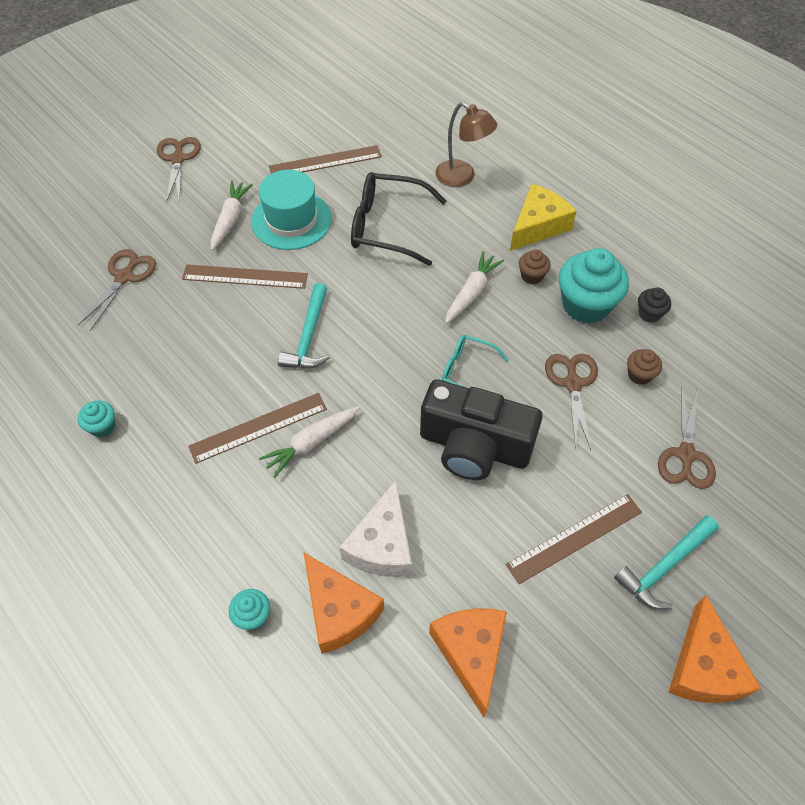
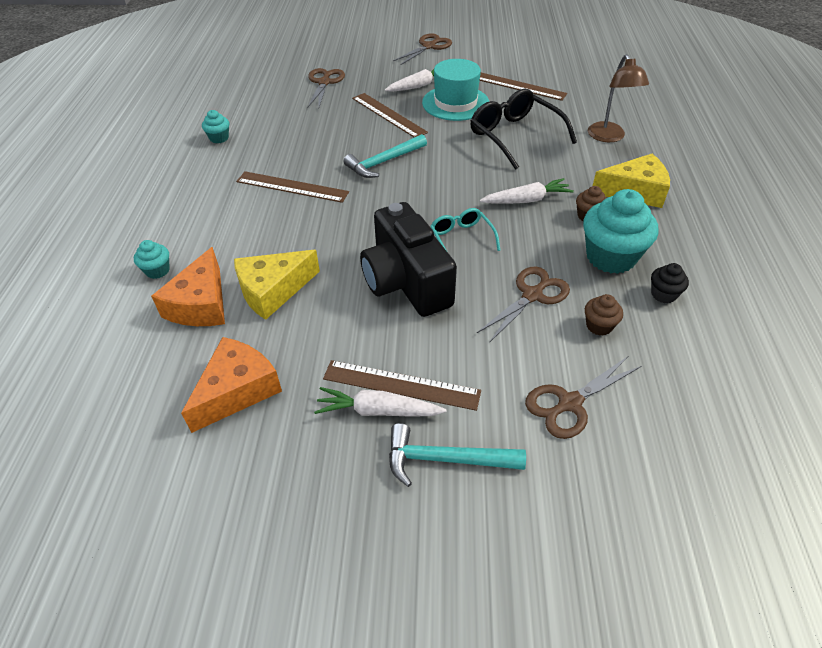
camera: 45 degrees right, 10 degrees down
(124, 277) = (324, 82): brown scissors -> brown scissors turned 60 degrees counterclockwise
(311, 443) = (309, 213): white carrot -> white carrot (378, 411)
(382, 544) = (273, 290): white cheese -> yellow cheese
(703, 666) = (382, 553): orange cheese -> none

